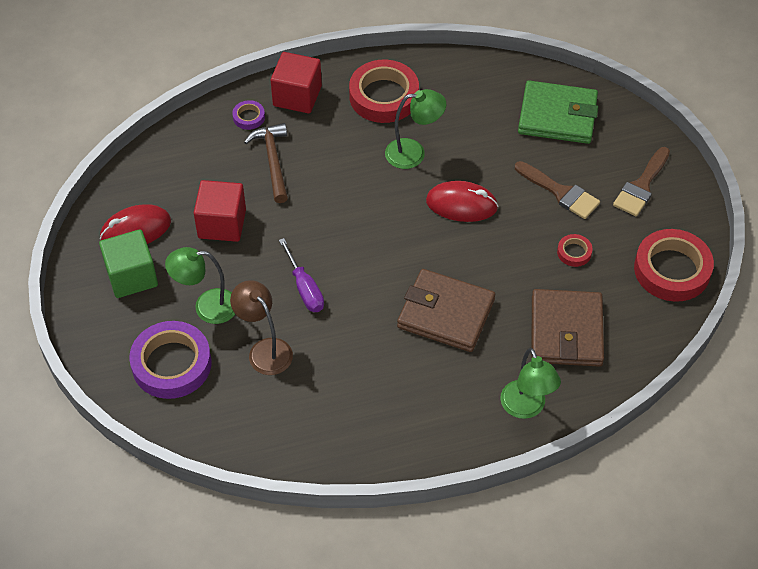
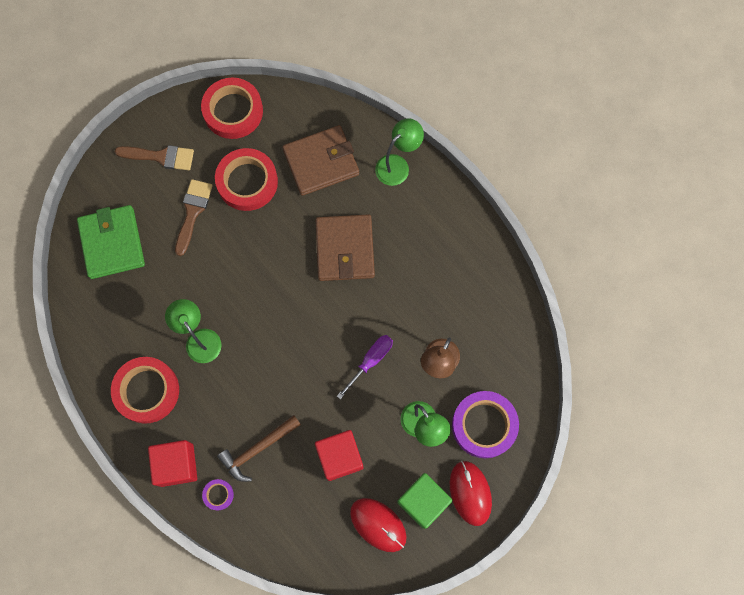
camera: 115 degrees left, 20 degrees up
(461, 204) = (237, 280): red mouse -> red mouse (470, 493)
(574, 252) = (247, 182): red tape -> red tape, size x2.19

